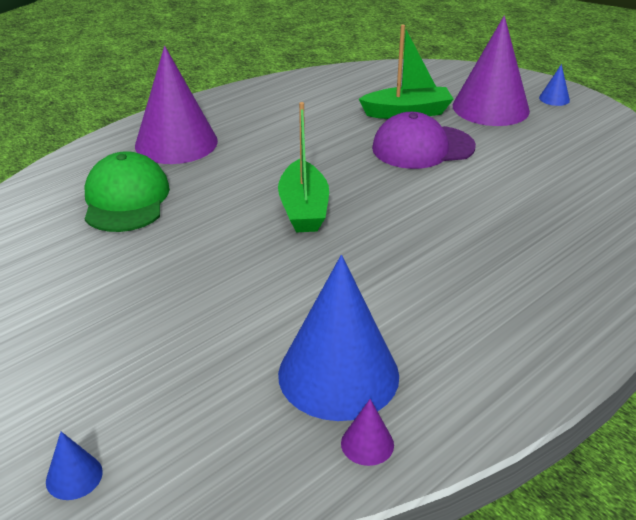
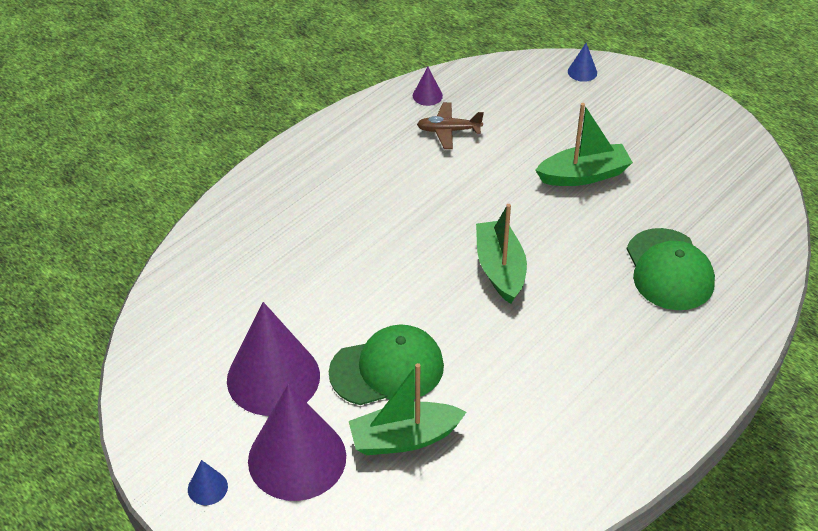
camera: 175 degrees right, 10 degrees up
(165, 297) = (584, 175): none -> green boat
(176, 143) = (662, 357): purple cone -> purple cone (273, 377)
(338, 374) = (448, 131): blue cone -> brown plane
(422, 147) = (387, 369): purple cap -> green cap

